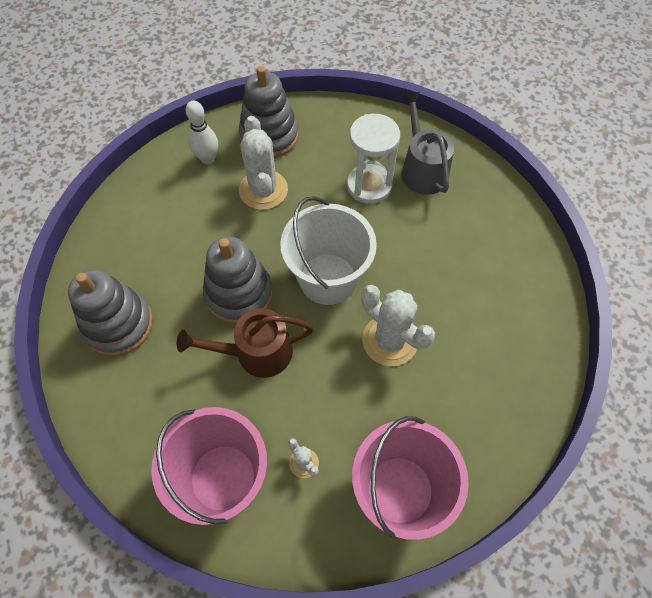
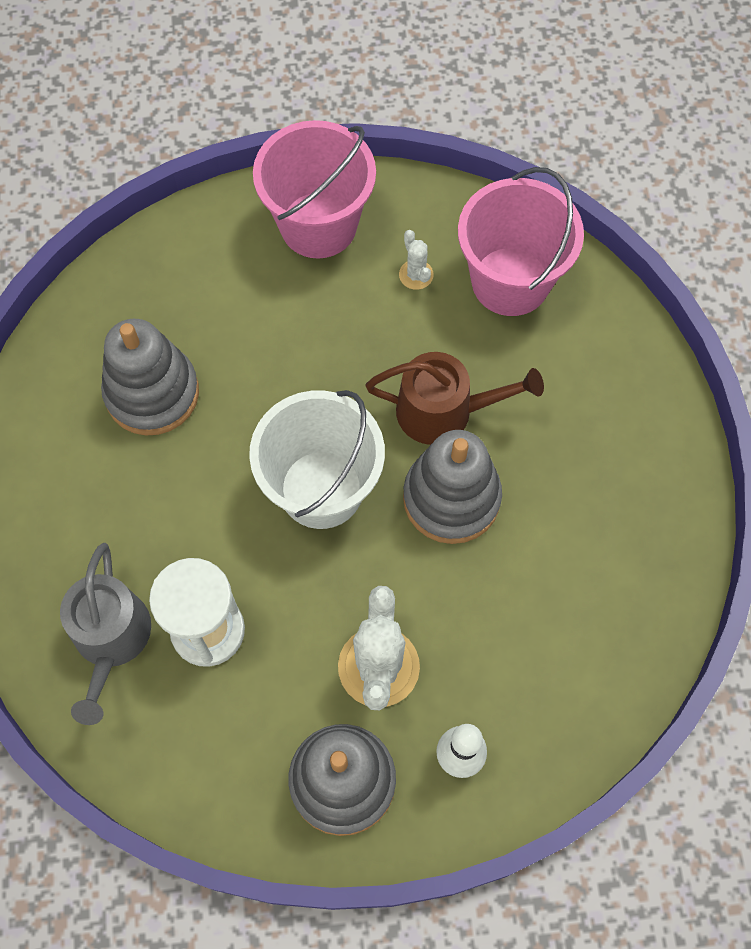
camera: 165 degrees left, 5 degrees up
(118, 324) = (624, 495): grey stacking toy -> grey stacking toy (152, 393)
(390, 340) = (267, 385): white cactus -> none

